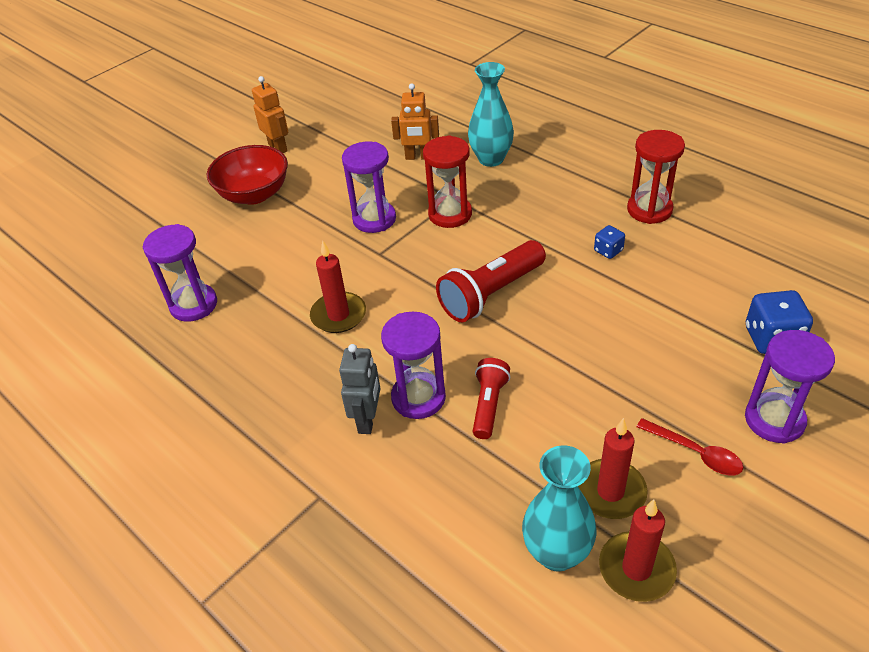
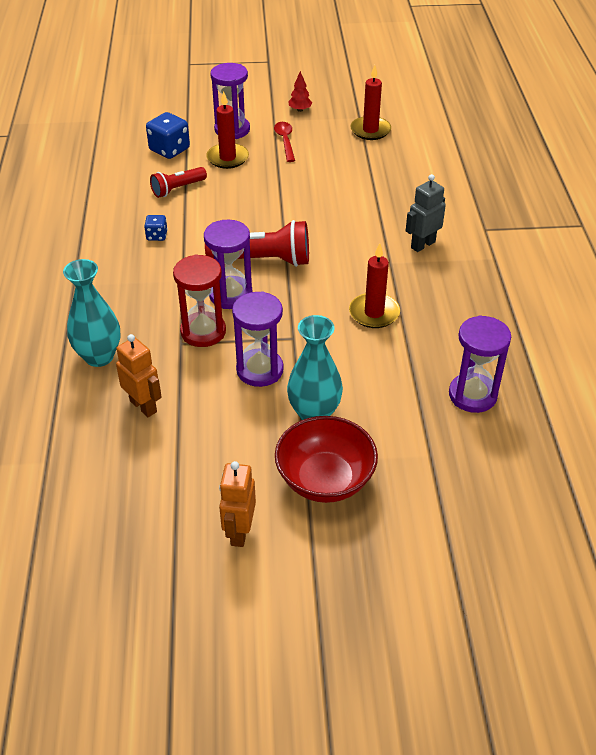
camera: 140 degrees left, 0 degrees up
(418, 398) = (381, 237): purple hourglass -> purple hourglass (230, 295)
(489, 405) = (349, 211): red flashlight -> red flashlight (177, 189)
(556, 553) = (396, 151): turquoise vase -> turquoise vase (314, 414)
(610, 491) = (343, 152): red candle -> red candle (227, 158)
(649, 210) = (86, 240): red hourglass -> none
(771, 529) = (300, 110): none -> red tree

